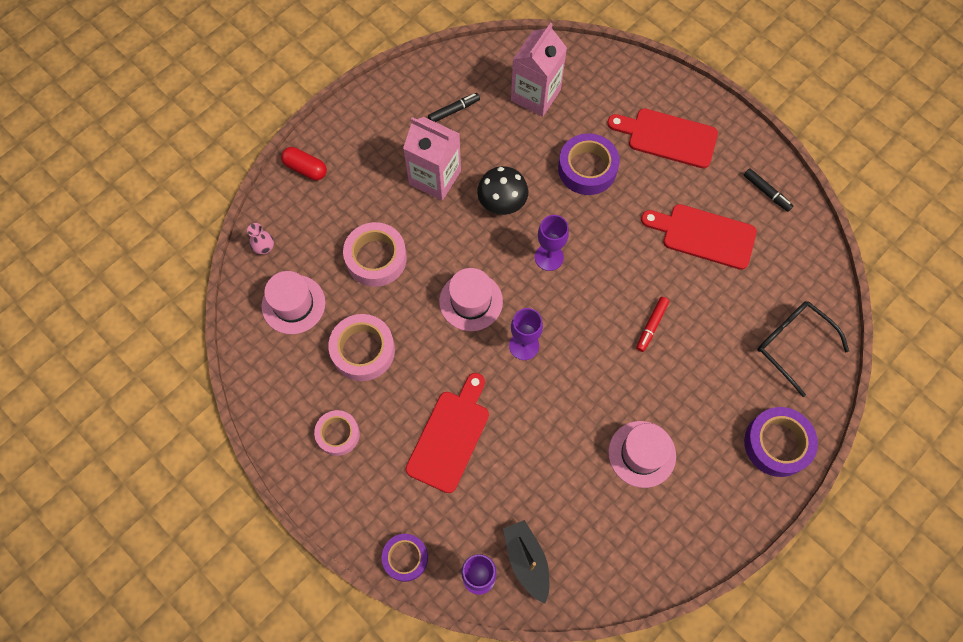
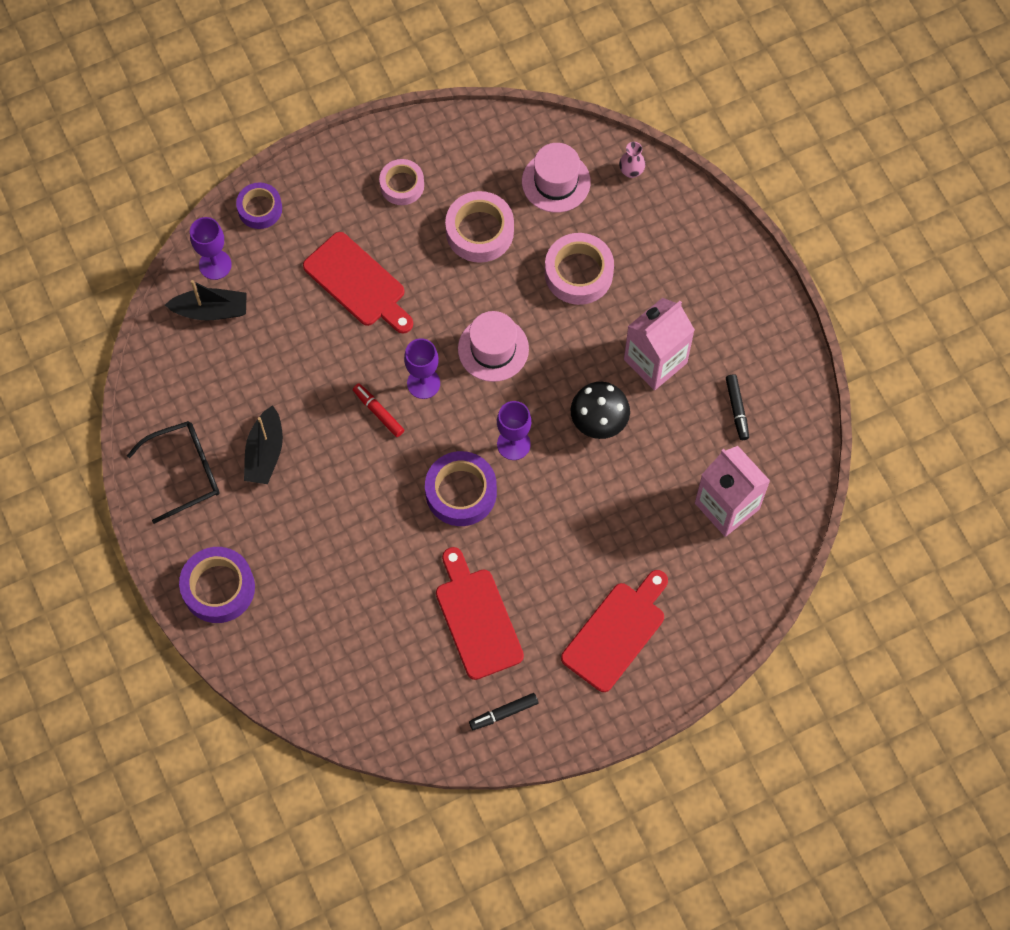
camera: 110 degrees right, 0 degrees up
(305, 168) = (714, 235): red capsule -> none
(587, 168) = (608, 526): purple tape -> purple tape (461, 492)
(642, 454) = (265, 453): pink hat -> black boat
(651, 326) = (394, 517): red marker -> red marker (378, 412)
(703, 235) = (477, 618): red cutting board -> red cutting board turned 60 degrees counterclockwise
(792, 344) = (314, 654): black glasses -> black glasses (185, 472)

